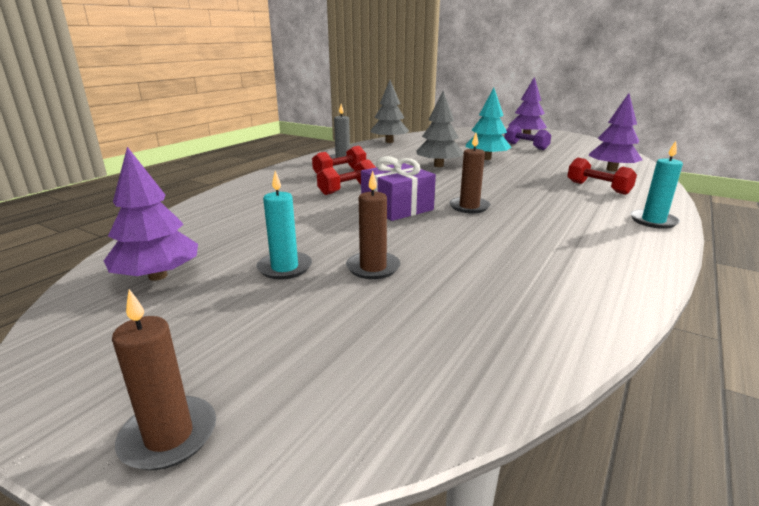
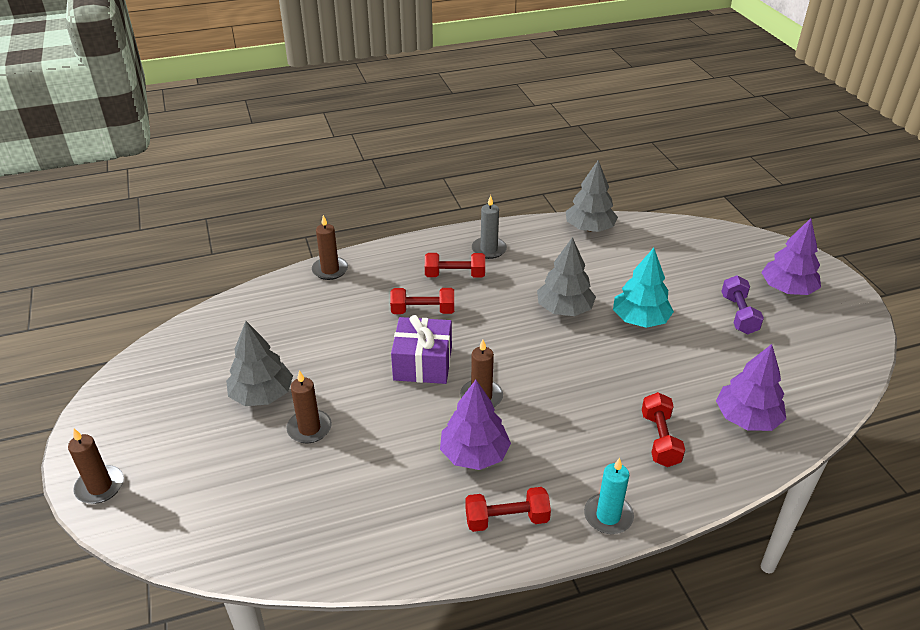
camera: 40 degrees right, 15 degrees up
(158, 276) = (193, 360): purple tree -> purple tree (474, 454)
(230, 193) = (330, 270): none -> brown candle
(284, 268) = (262, 395): turquoise candle -> grey tree
(614, 247) = (506, 519): none -> red dumbbell

